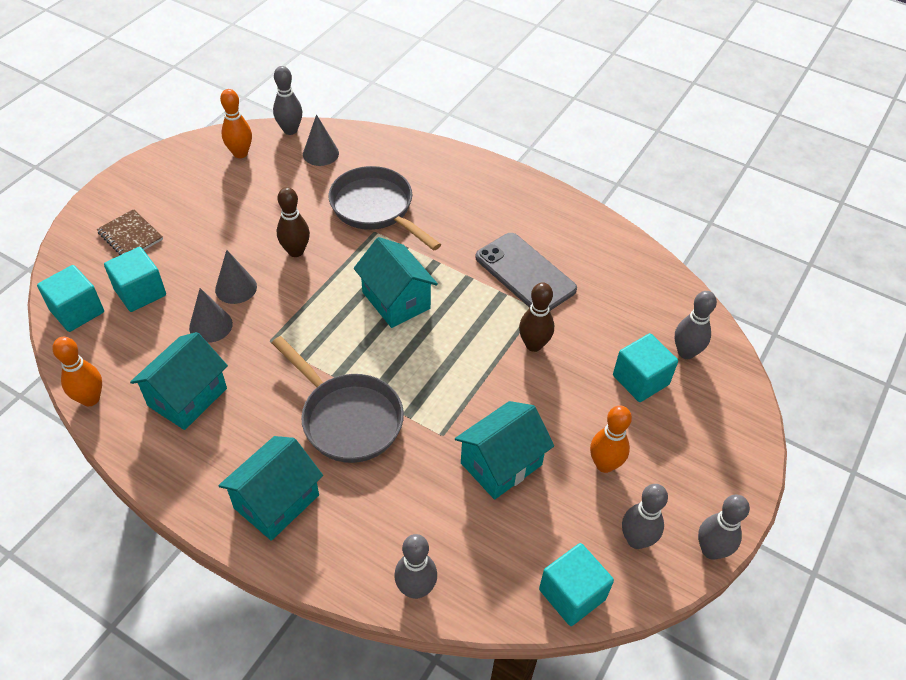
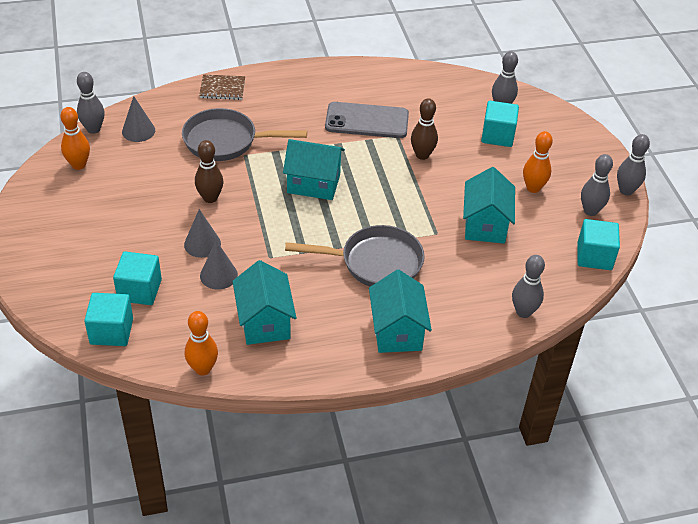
camera: 45 degrees left, 5 degrees down
(130, 236) = (77, 264): brown notebook -> brown notebook (222, 89)

